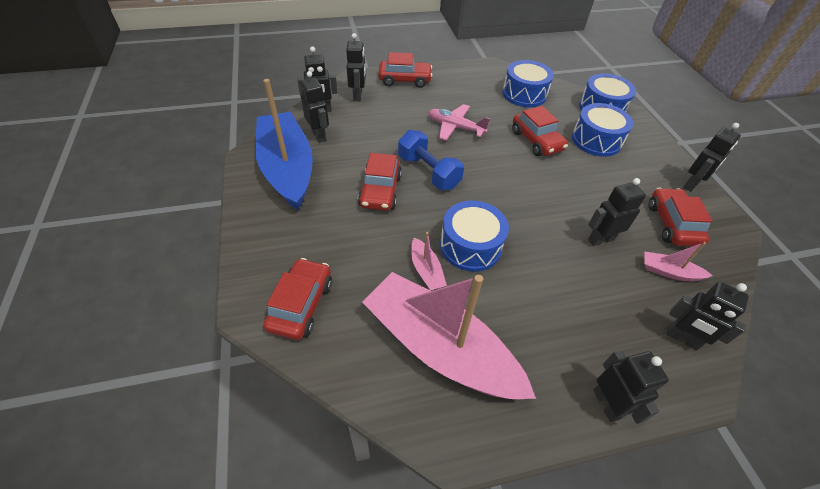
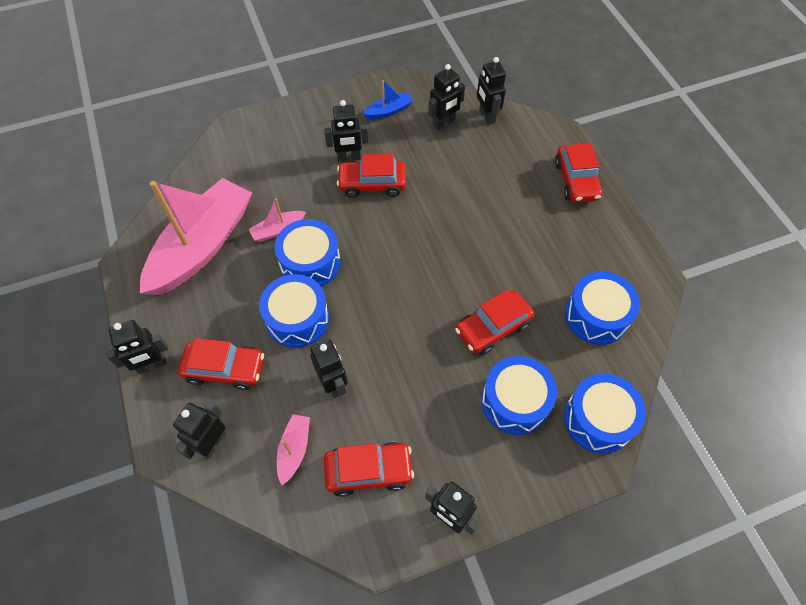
camera: 85 degrees right, 10 degrees up
(287, 168) = (388, 111): blue boat -> blue boat, size x0.41
(301, 305) = (238, 154): red car -> red car (225, 369)
(358, 96) = (525, 142): black robot -> black robot (349, 158)
(428, 172) = (408, 220): blue dumbbell -> none
(455, 127) = (493, 239): pink plane -> none
(536, 261) = (297, 319): none -> blue drum

